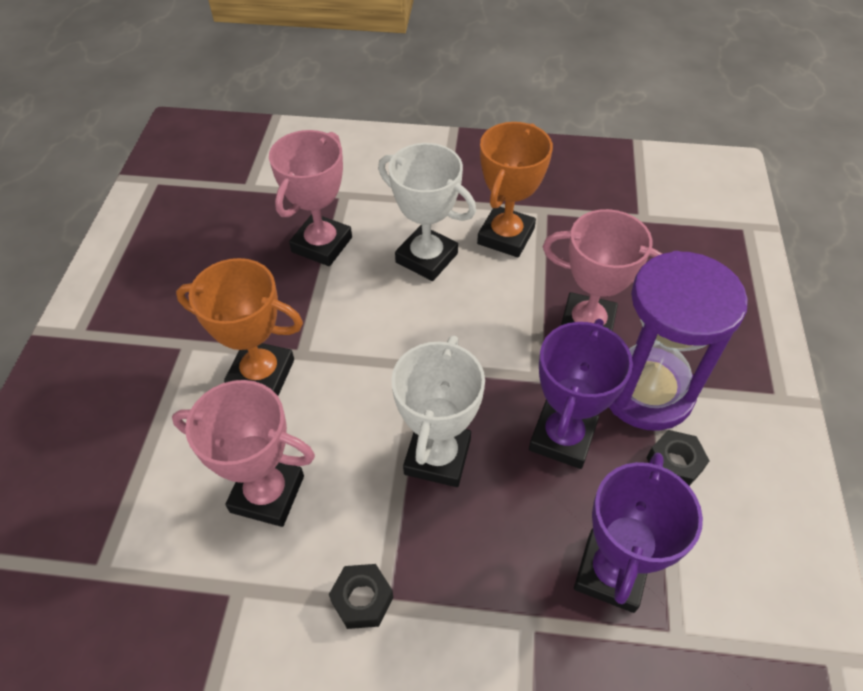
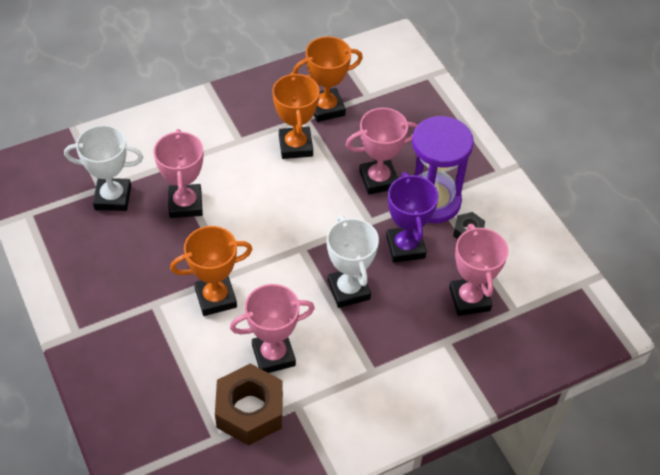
camera: 35 degrees left, 0 degrees up
(172, 557) = (249, 411): none -> brown nut
(362, 600) = (362, 375): black nut -> none
(426, 258) = (258, 182): white trophy -> white trophy (113, 197)
(577, 209) = (326, 108): none -> orange trophy
(610, 573) = (469, 299): purple trophy -> pink trophy

